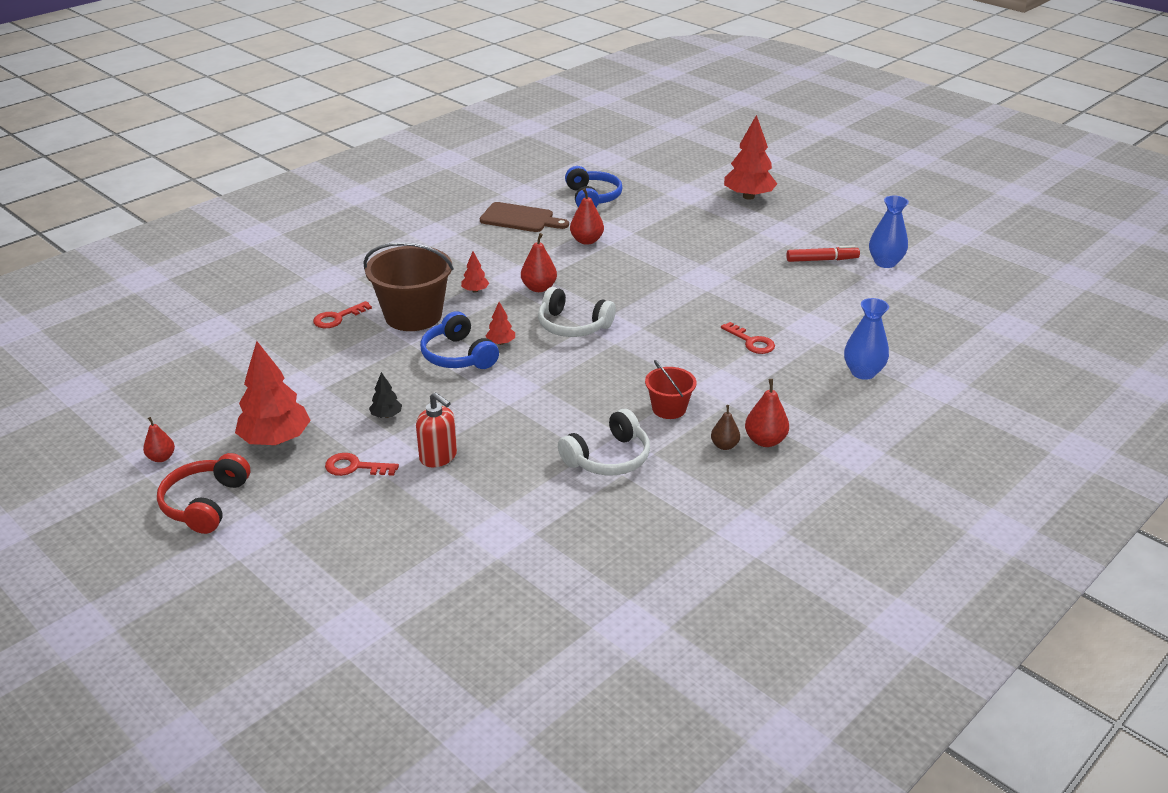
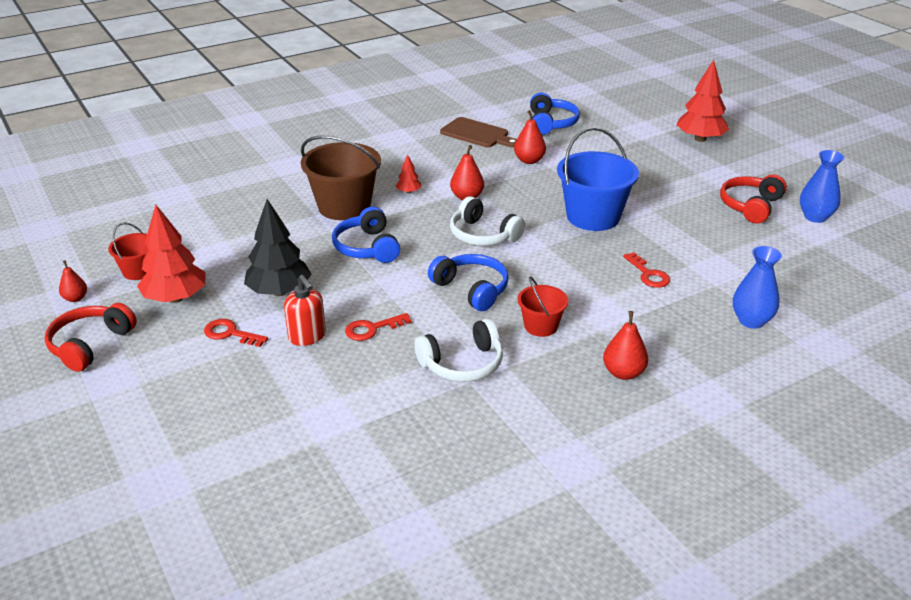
camera: 15 degrees right, 0 degrees up
(218, 417) = (138, 271): none -> red bucket
(337, 318) = (278, 199): red key -> red key (372, 329)
(386, 415) = (279, 291): black tree -> black tree, size x2.16
(501, 343) = (410, 241): red tree -> none
(585, 382) = (472, 289): none -> blue headphones
(675, 291) = (593, 217): none -> blue bucket
(724, 445) = (580, 371): brown pear -> none
(821, 260) = (750, 206): red marker -> red headphones

